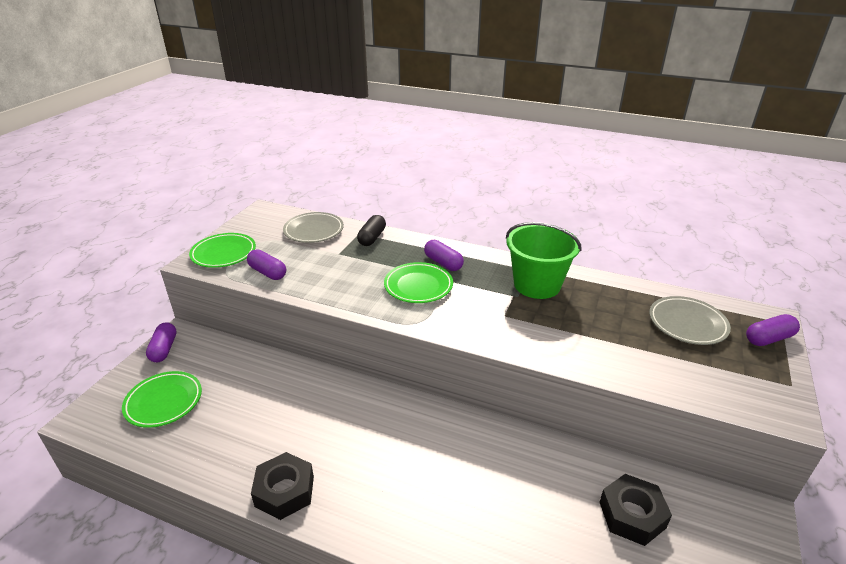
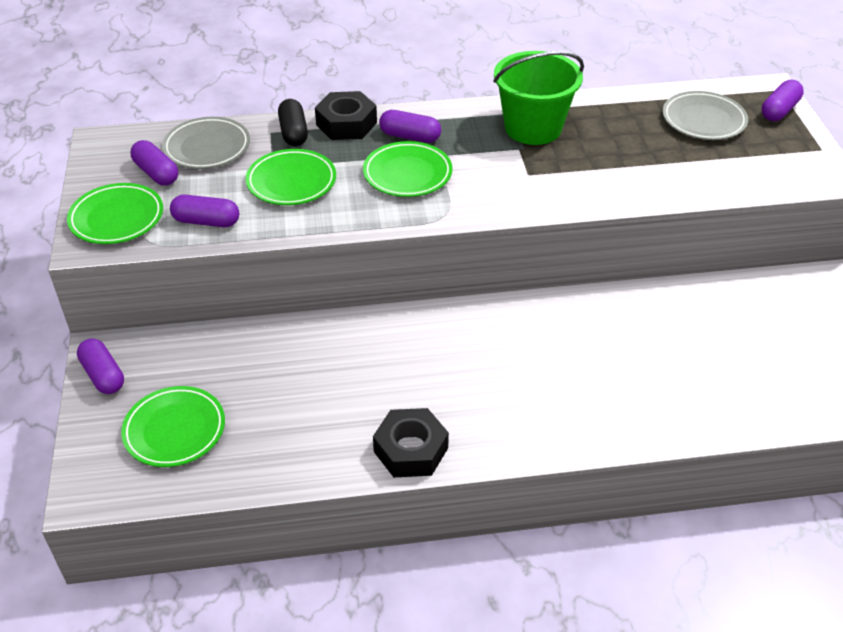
camera: 30 degrees left, 10 degrees up
(271, 236) = (156, 173): none -> purple capsule
(340, 266) = (291, 182): none -> green plate
(632, 515) = (737, 324): black nut -> black nut (346, 124)

